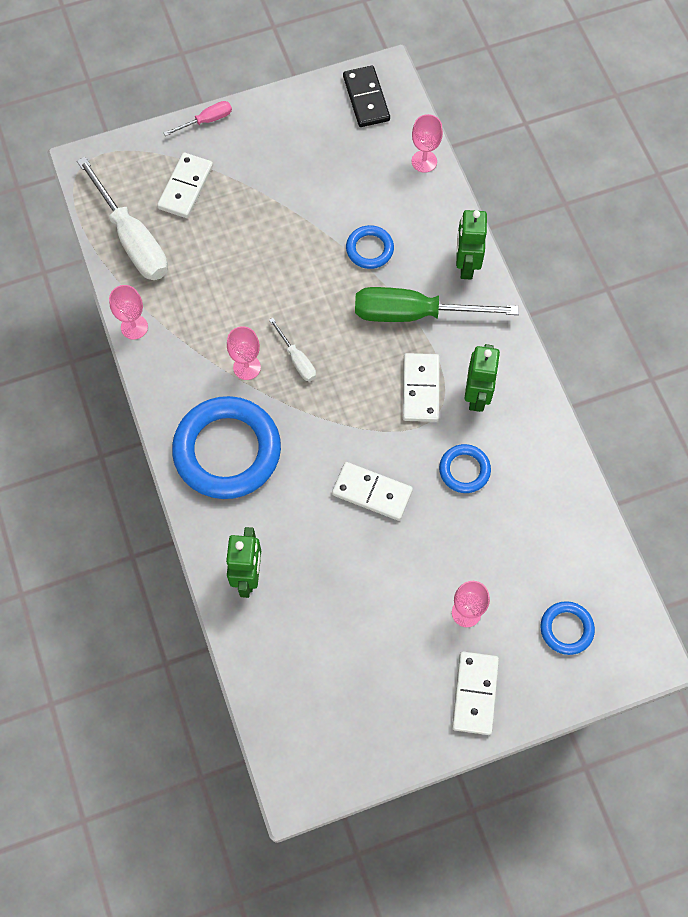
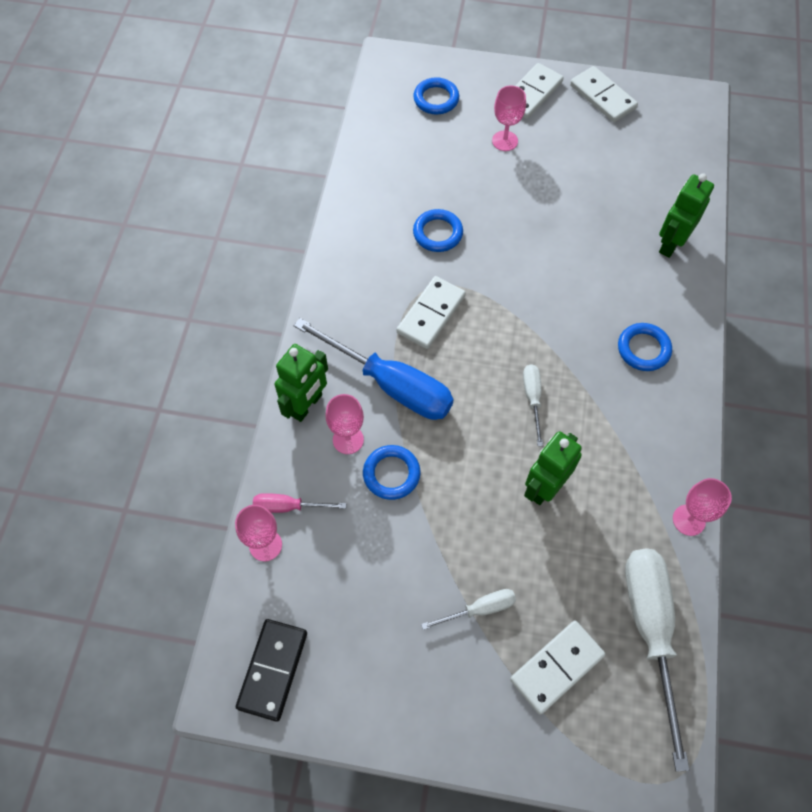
camera: 150 degrees left, 5 degrees down
(206, 121) = (485, 754): pink screwdriver -> pink screwdriver (288, 506)
(227, 451) = (643, 349): blue ring -> blue ring, size x0.47
(247, 367) = (587, 416): pink goblet -> pink goblet (348, 439)
(255, 195) = (479, 609): none -> white screwdriver
(372, 492) = (528, 254): white domino -> white domino (602, 97)
(414, 313) = (391, 384): green screwdriver -> blue screwdriver
(477, 396) = (384, 284): green robot -> green robot (544, 487)

